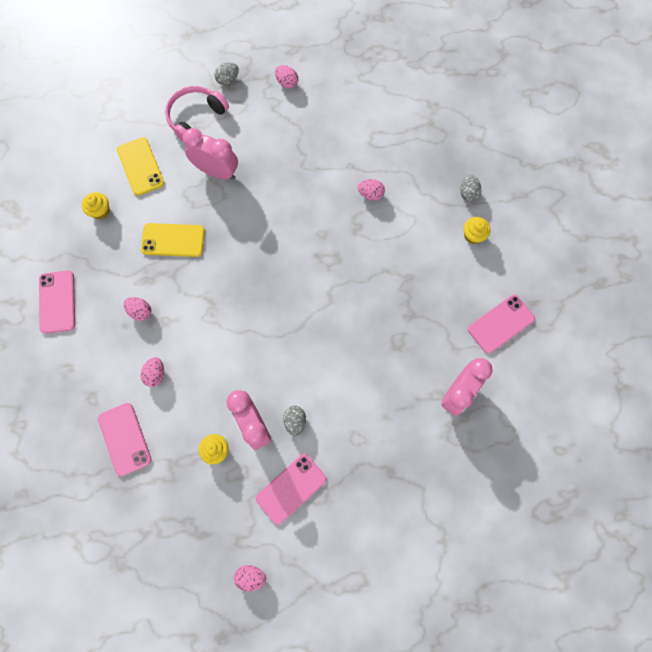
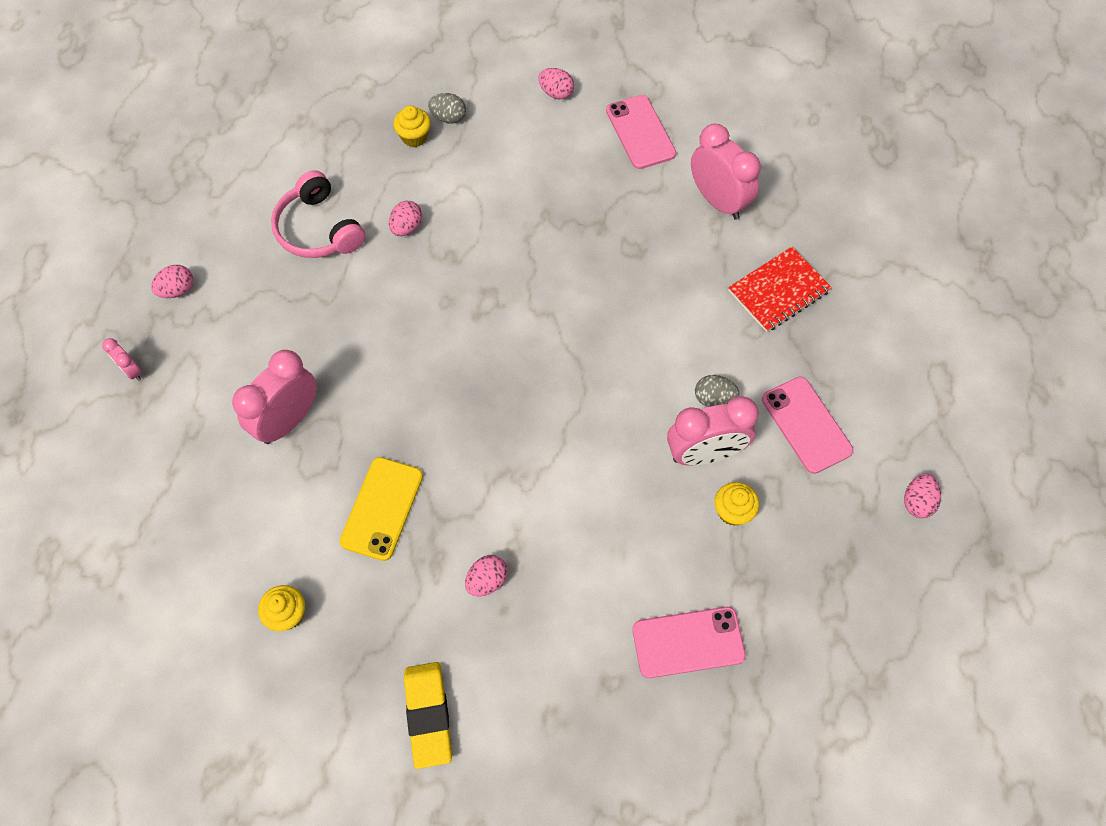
camera: 75 degrees left, 10 degrees down
(57, 302) = (428, 715): pink phone -> yellow eraser
(141, 166) = (231, 534): yellow phone -> none
(156, 374) = (596, 576): pink egg -> pink egg (556, 93)
(196, 118) = (179, 432): pink headphones -> pink headphones (318, 229)
(228, 80) = (131, 371): grey egg -> pink clock
(393, 450) = (778, 291): none -> red notebook
(473, 235) = (511, 128): yellow cupcake -> yellow cupcake (414, 137)

